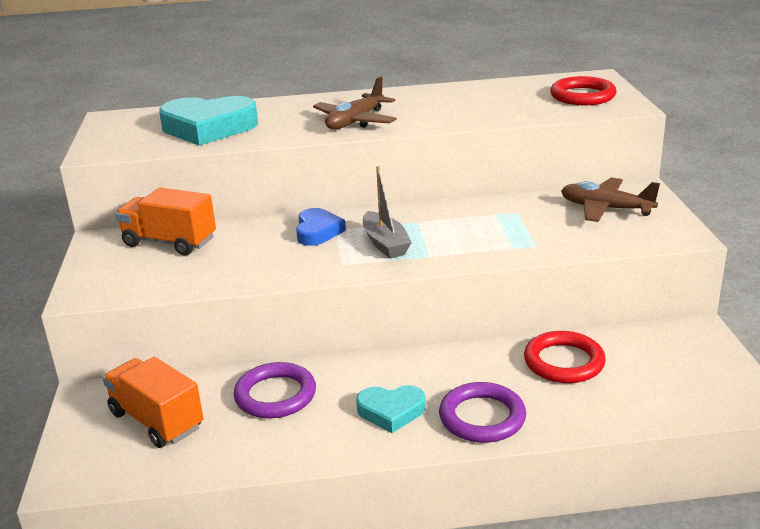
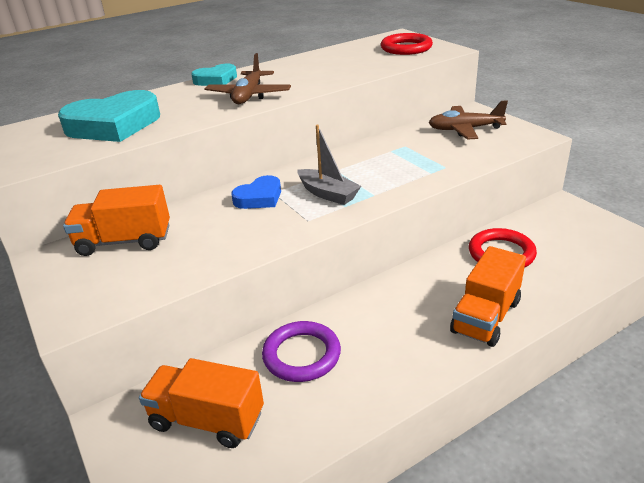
camera: 25 degrees left, 5 degrees up
(318, 231) = (259, 198): blue heart -> blue heart turned 75 degrees clockwise
(391, 411) = (412, 336): turquoise heart -> turquoise heart (216, 80)
(482, 417) = (486, 317): purple ring -> orange truck

